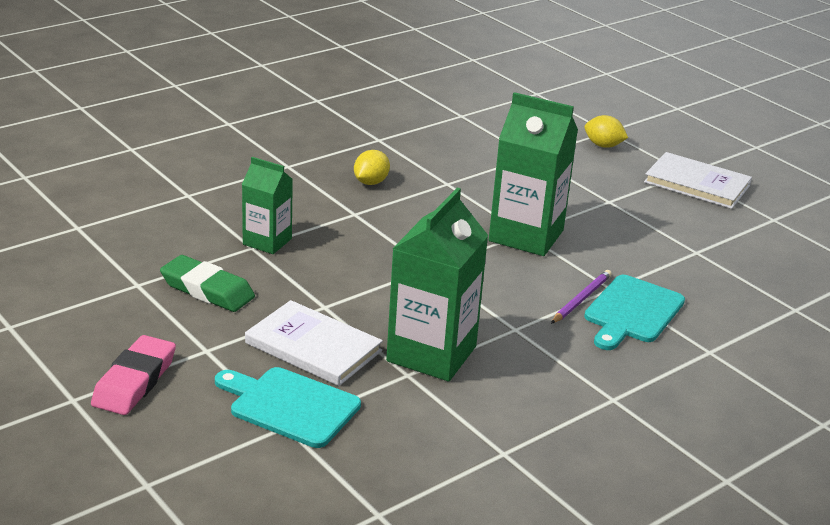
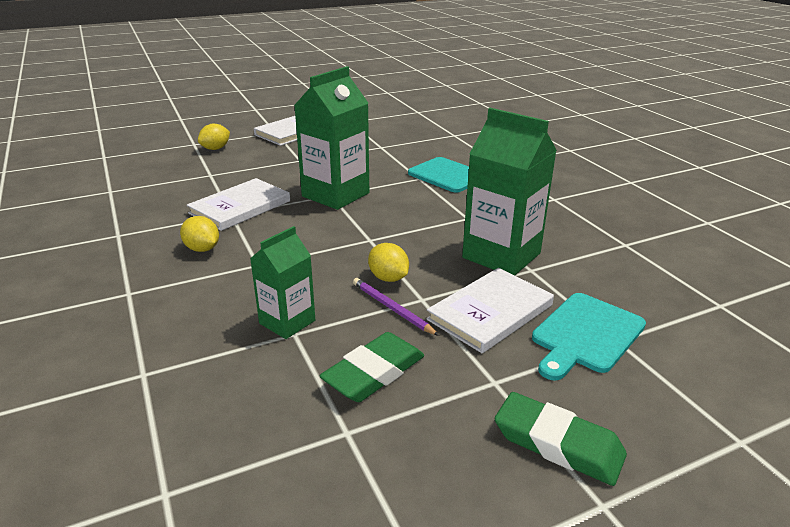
camera: 75 degrees left, 0 degrees up
(135, 381) = (558, 443): pink eraser -> green eraser
(356, 285) = (388, 278): none -> yellow lemon
(464, 186) = (240, 207): none -> white book
(581, 299) = (431, 189): purple pencil -> purple pencil (392, 308)

